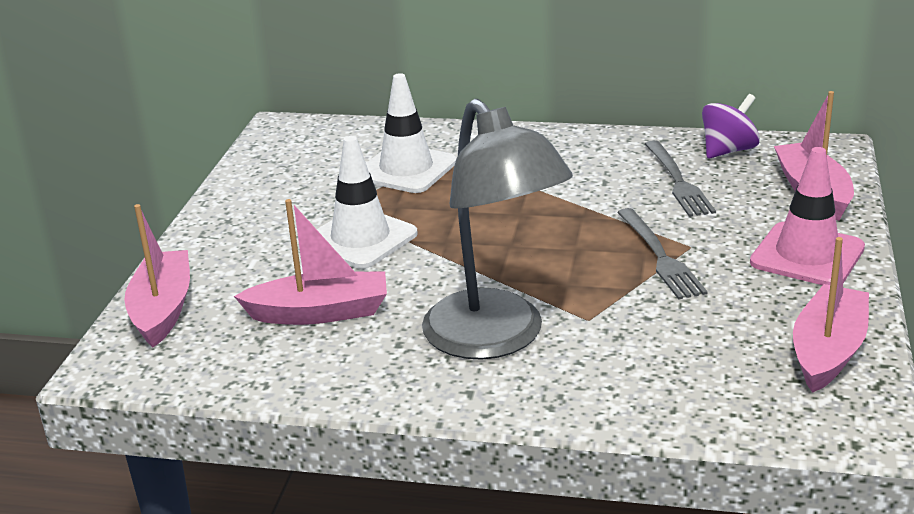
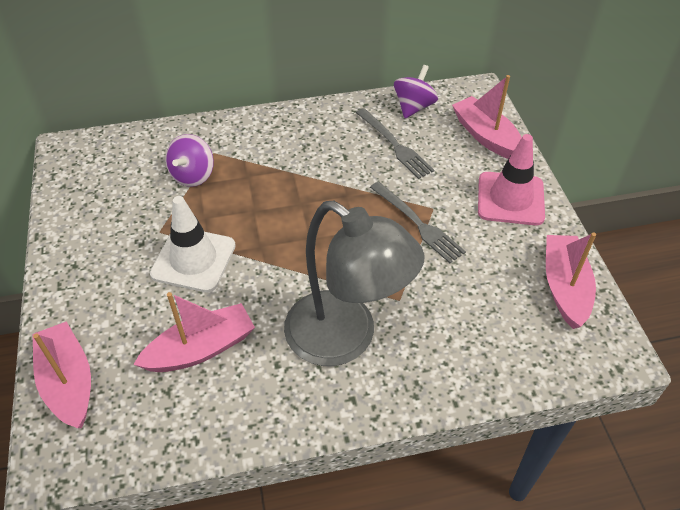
camera: 25 degrees left, 20 degrees up
(406, 169) = (193, 175): white traffic cone -> purple spinning top

